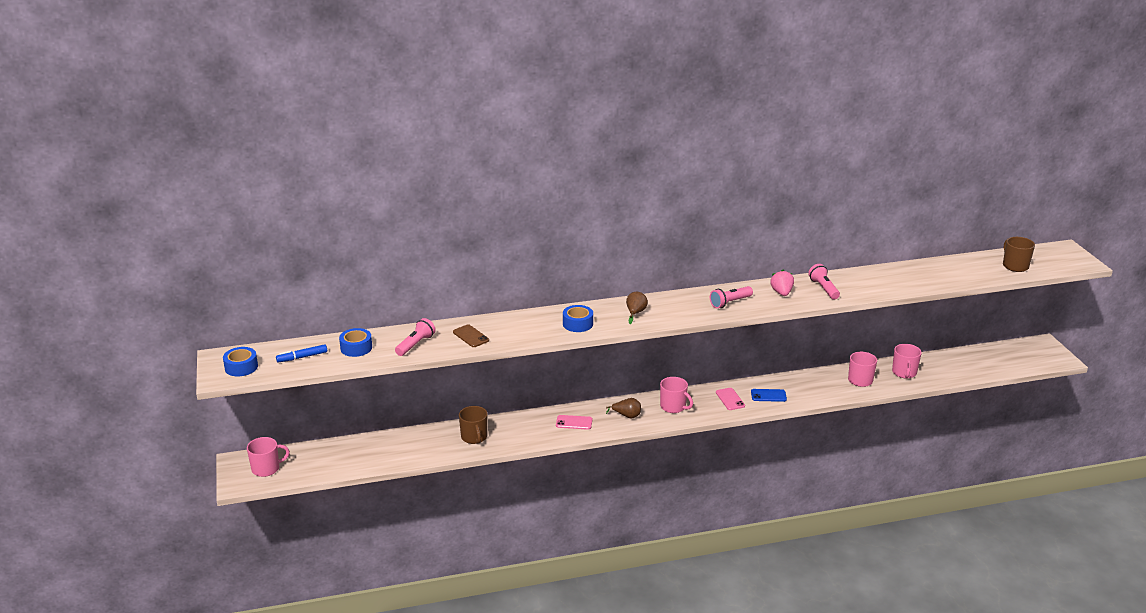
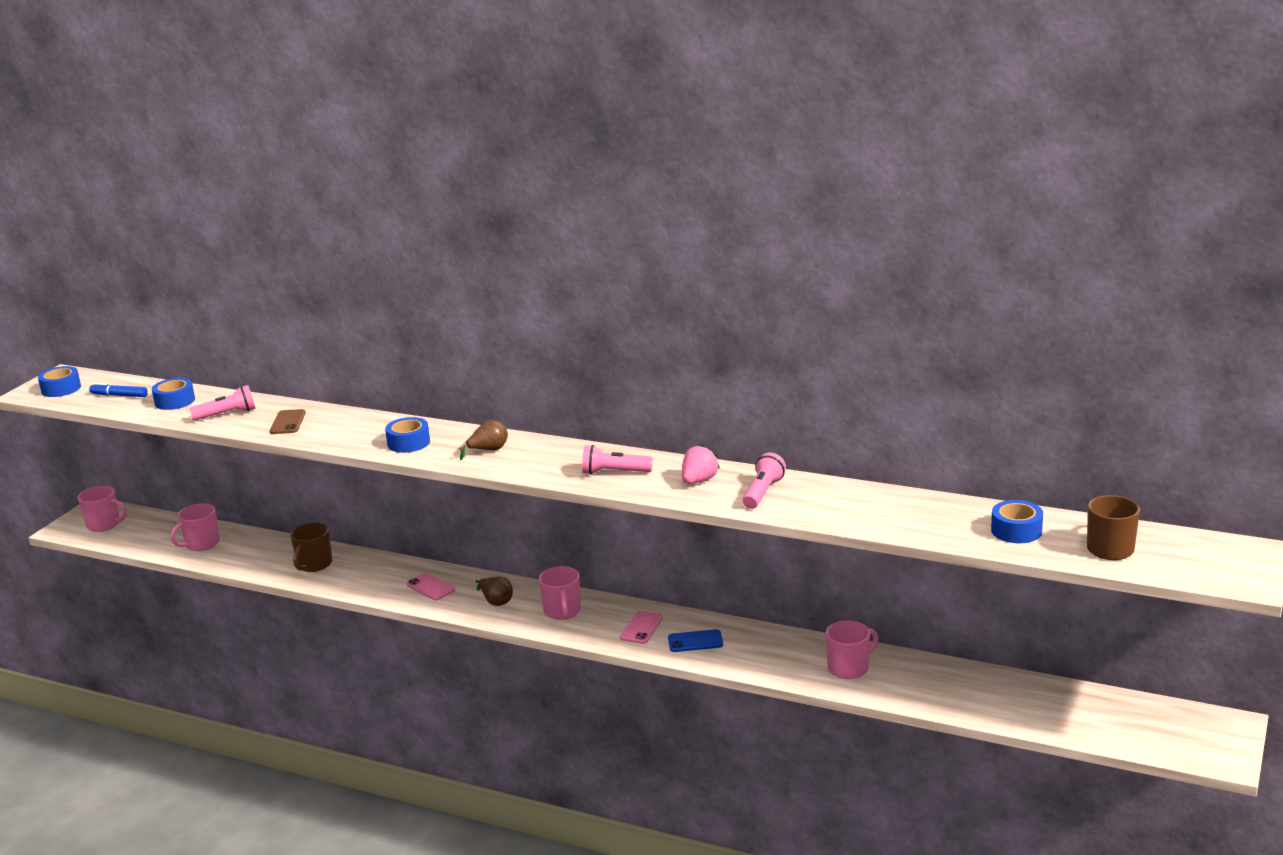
camera: 40 degrees right, 5 degrees down
(768, 395) = (695, 641): blue phone -> blue phone turned 45 degrees counterclockwise
(904, 373) = (928, 682): pink mug -> pink mug (201, 544)
(965, 270) = (1016, 531): none -> blue tape

